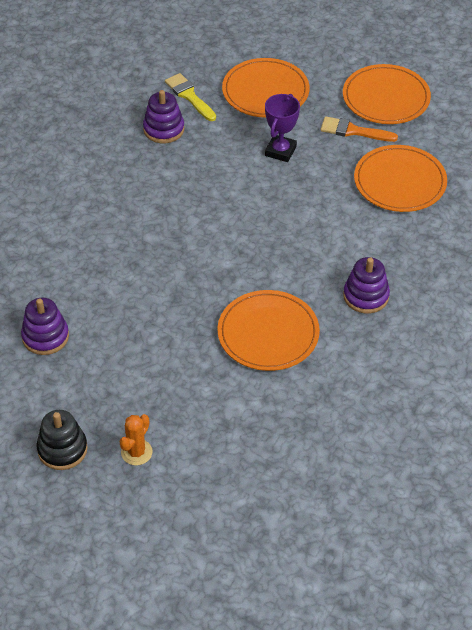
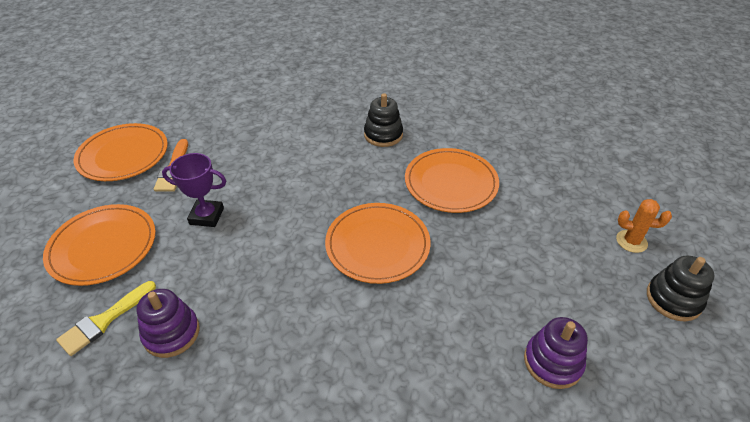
camera: 105 degrees left, 5 degrees down
(366, 296) = (383, 135): purple stacking toy -> black stacking toy
(400, 182) = (242, 133): orange plate -> orange plate (377, 245)

